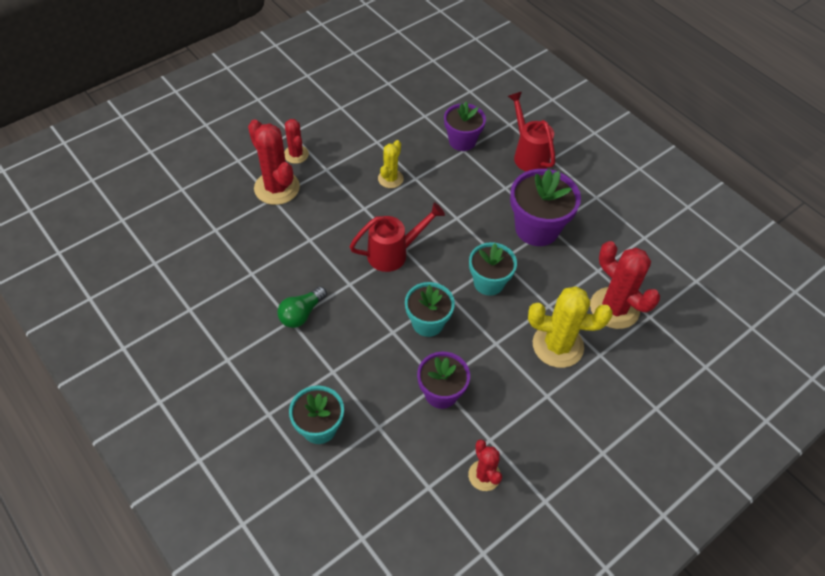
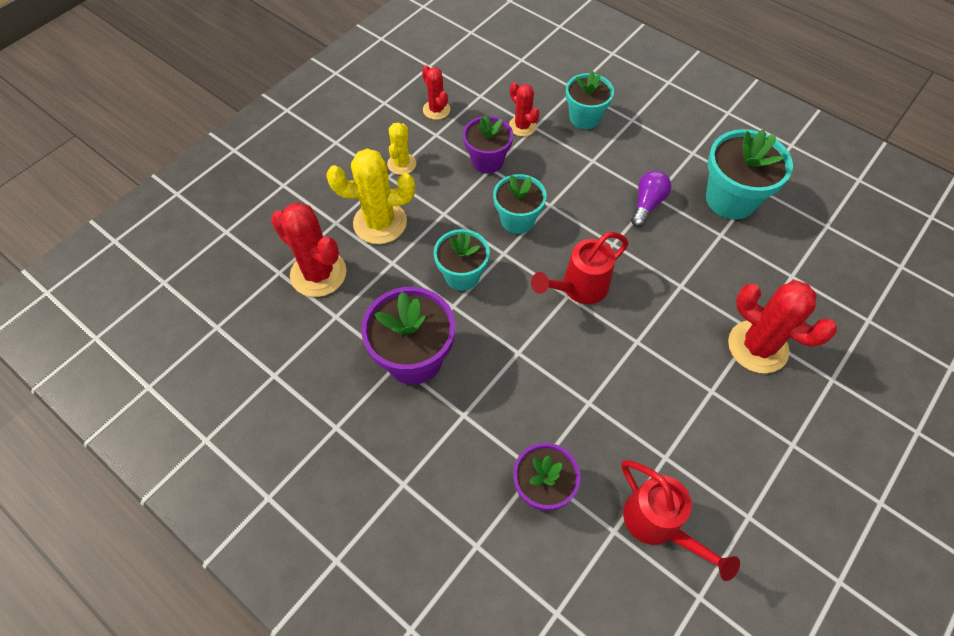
camera: 170 degrees right, 5 degrees up
(222, 303) = (730, 199): none -> turquoise flower pot
(296, 154) = (764, 406): red cactus -> red cactus (522, 126)
(301, 314) = (647, 204): green light bulb -> purple light bulb
(390, 179) = (621, 394): yellow cactus -> yellow cactus (401, 164)
(528, 154) = (438, 485): red watering can -> red watering can (658, 525)

